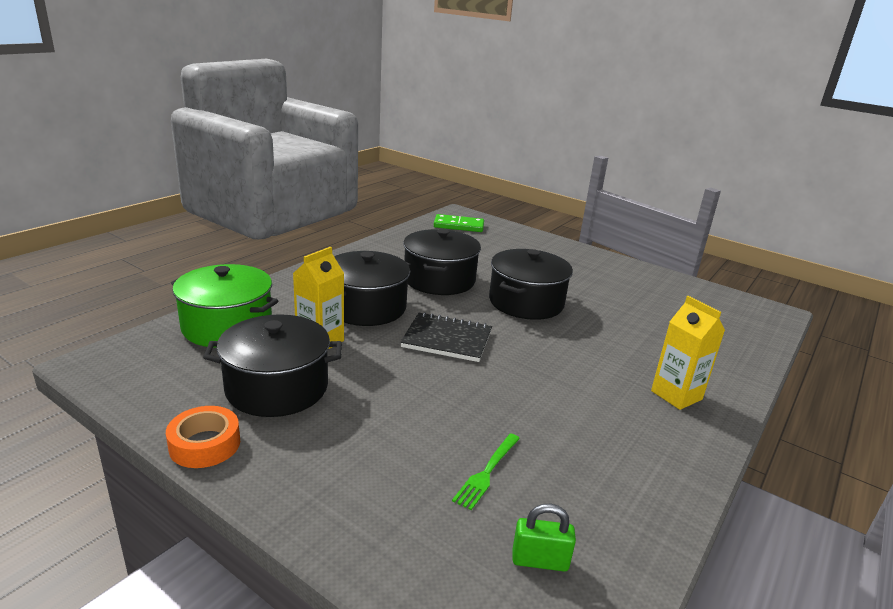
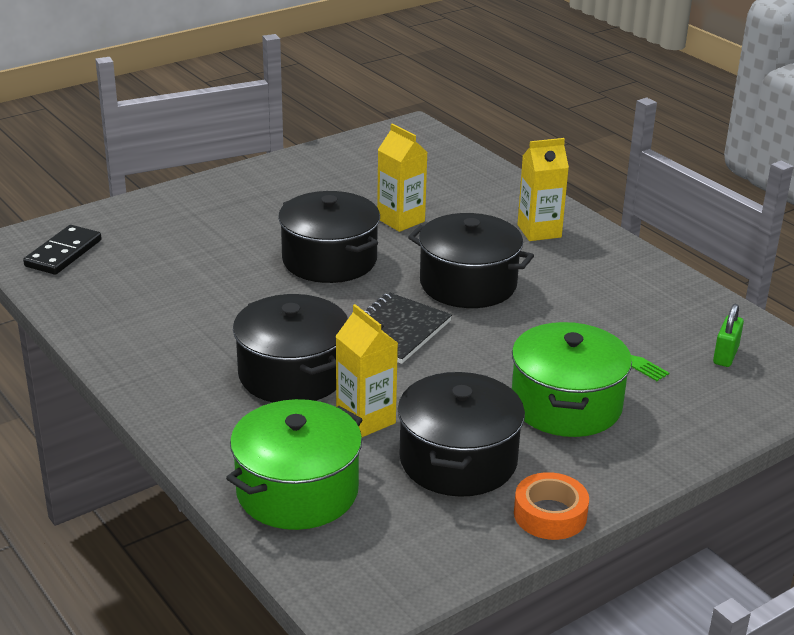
camera: 70 degrees left, 5 degrees up
(380, 439) = (566, 405): none -> green pot
(439, 280) = (240, 306): black pot -> black pot (468, 284)
(458, 226) = (63, 253): green domino -> black domino
(615, 323) = (401, 220): none -> yellow carton

